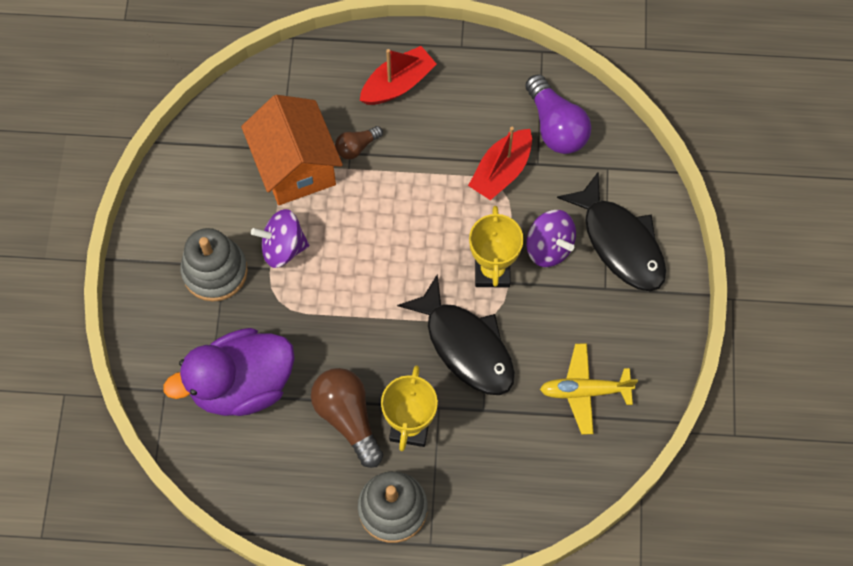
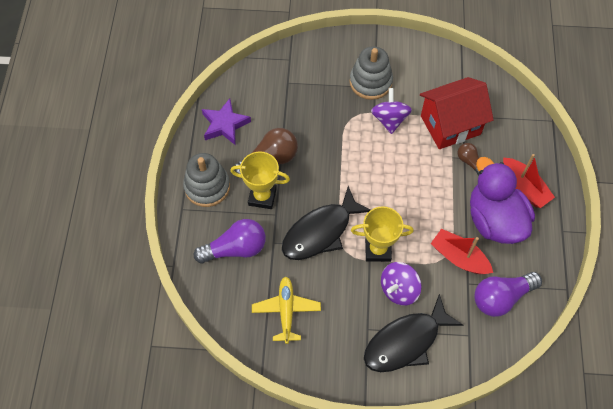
camera: 90 degrees right, 5 degrees down
(242, 384) = (293, 100): purple duck -> purple duck (494, 220)
(283, 487) = (225, 125): none -> purple star
(295, 167) = (450, 125): orange house -> red house
(494, 462) = (235, 249): none -> purple light bulb

